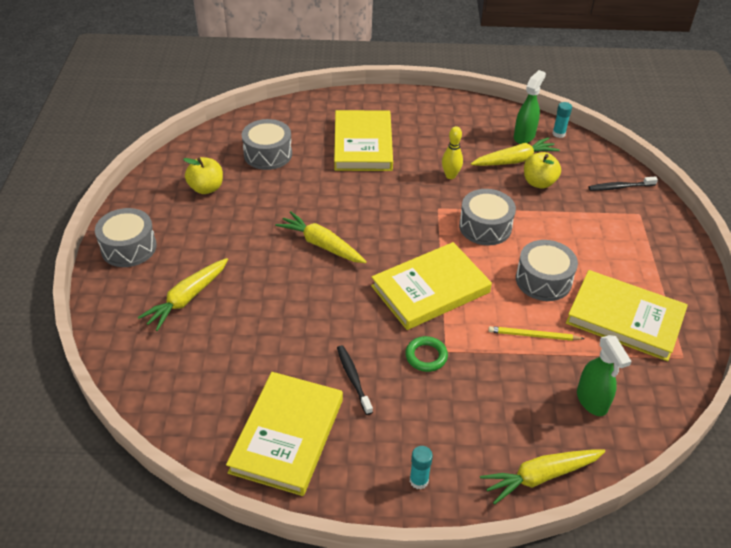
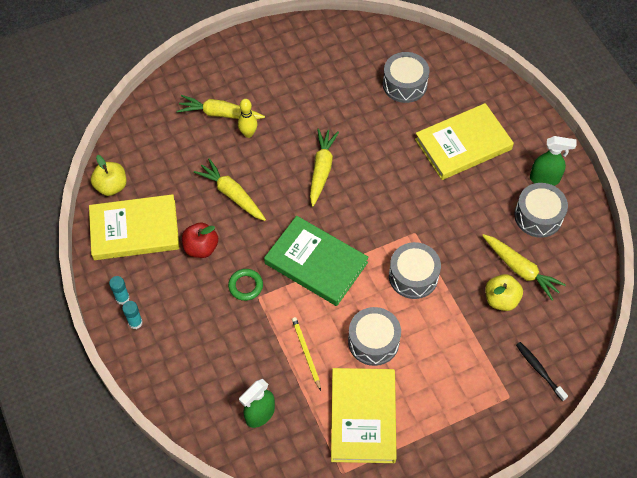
camera: 65 degrees right, 15 degrees up
(128, 247) = (248, 53): grey drum -> grey drum (538, 216)
(206, 188) = (338, 65): yellow apple -> yellow apple (111, 186)
(353, 378) = (201, 248): black toothbrush -> red apple
(430, 289) = (316, 263): yellow book -> green book
(450, 176) = (464, 226): yellow bowling pin -> yellow bowling pin (248, 133)
(524, 136) = (563, 266): green spray bottle -> green spray bottle (545, 179)
(540, 476) = (173, 398): yellow carrot -> yellow carrot (232, 194)
(558, 134) = (588, 294): turquoise glue stick -> turquoise glue stick (122, 298)

